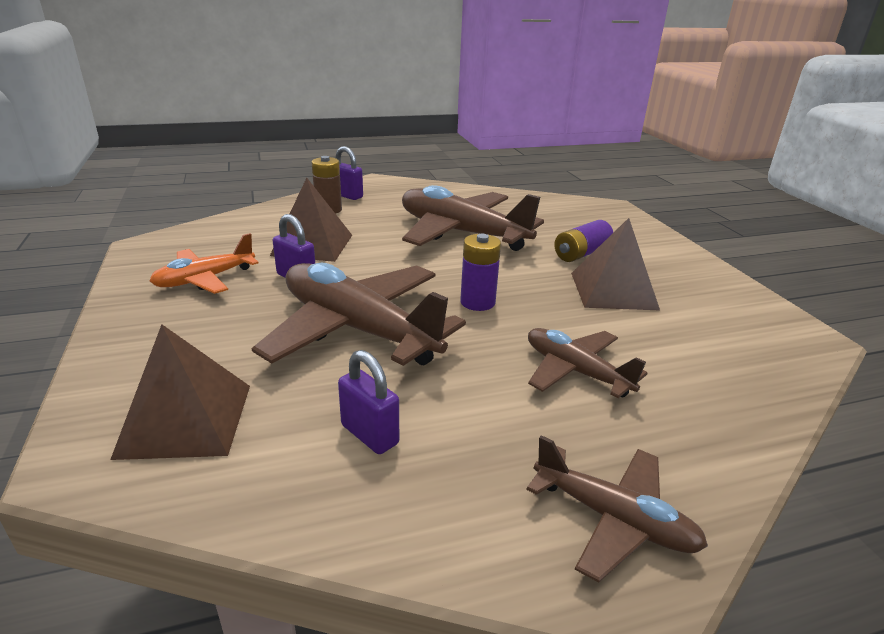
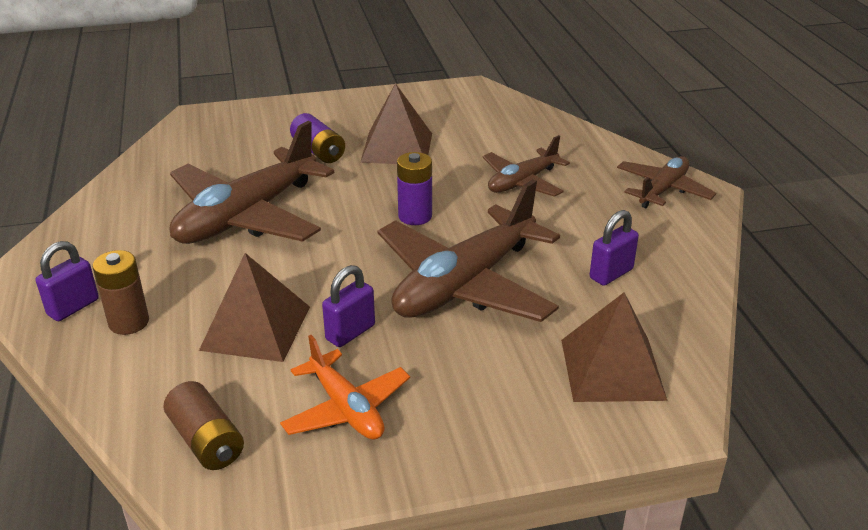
camera: 85 degrees left, 5 degrees up
(199, 238) = (206, 441): none -> brown battery

